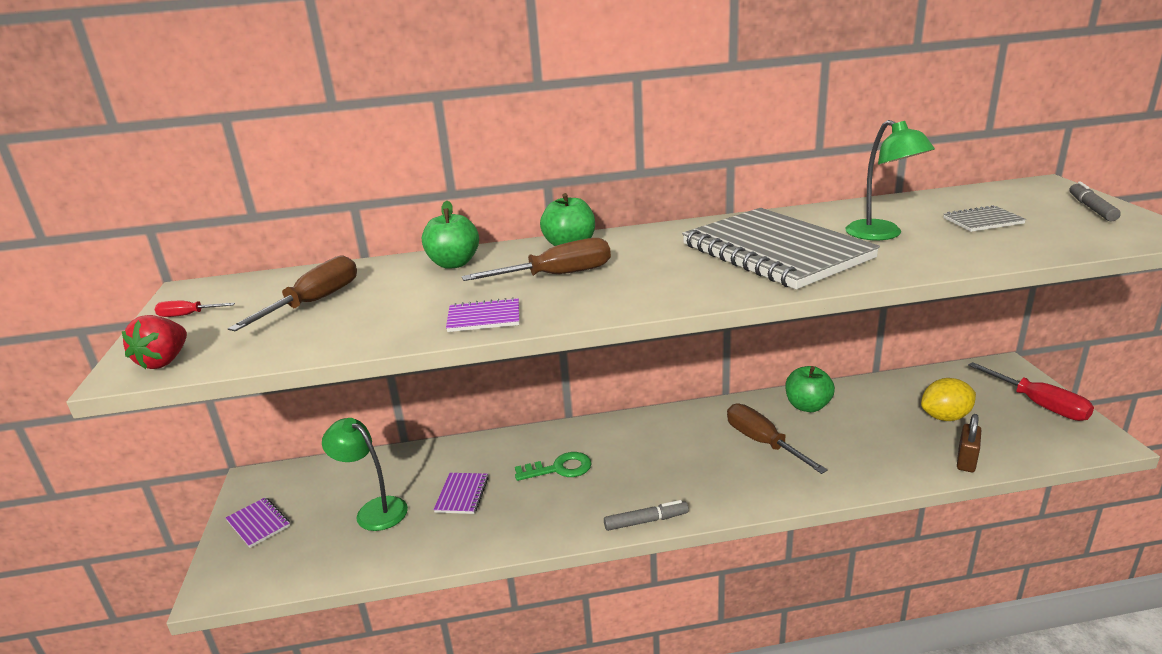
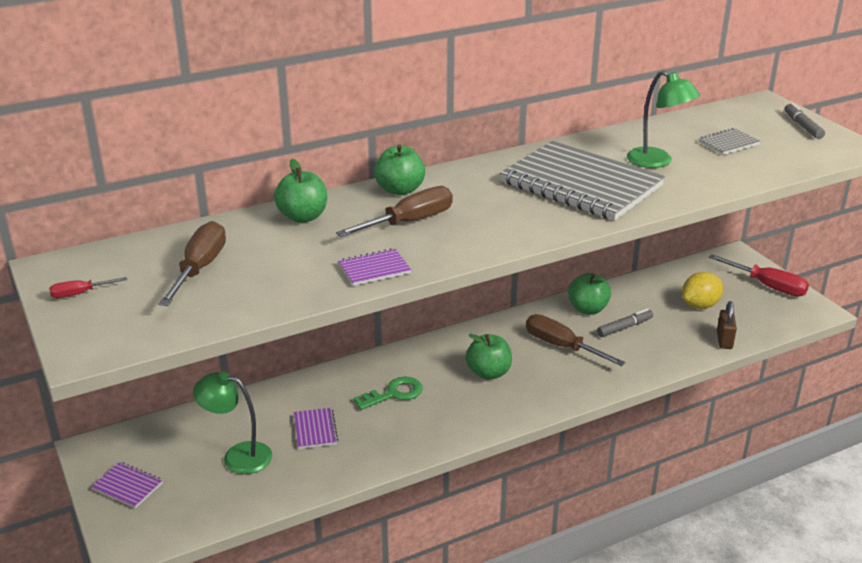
camera: 20 degrees left, 5 degrees up
(164, 361) = (108, 340): red strawberry -> none
(646, 521) = (491, 426): grey marker -> grey marker (624, 327)
(669, 460) = (488, 373): none -> green apple

